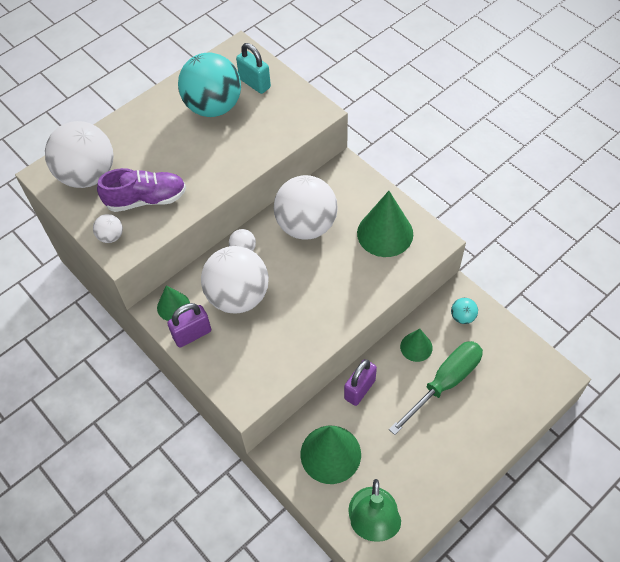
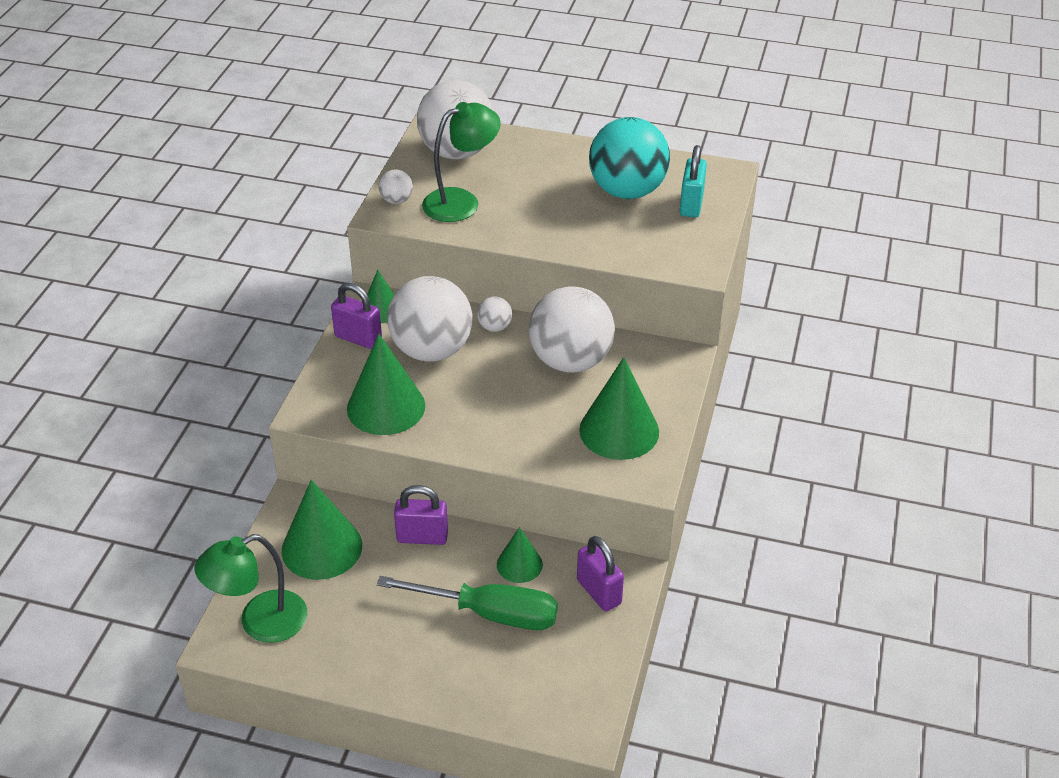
camera: 55 degrees right, 15 degrees down
(146, 199) = (461, 201): purple shoe -> green lamp
(273, 350) = (386, 407): none -> green cone
(462, 317) = (599, 592): turquoise ball -> purple padlock

